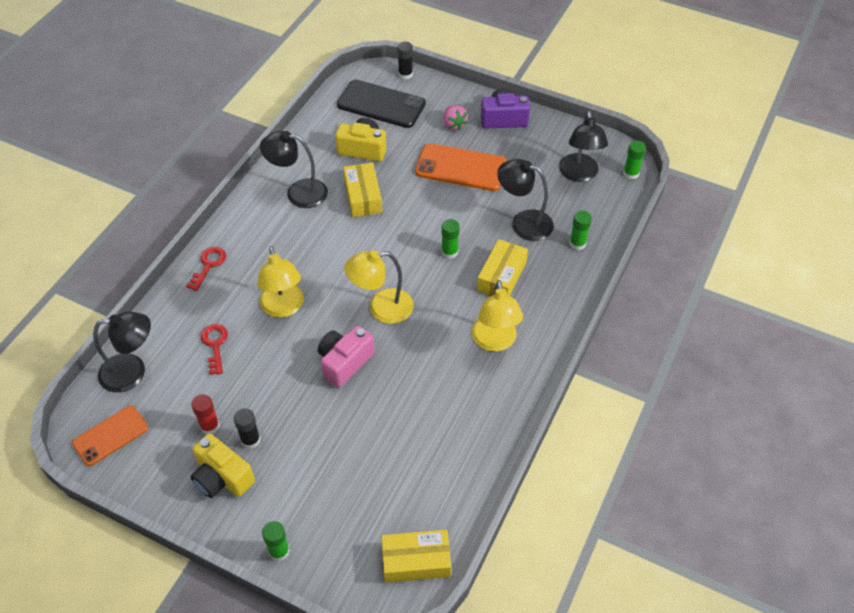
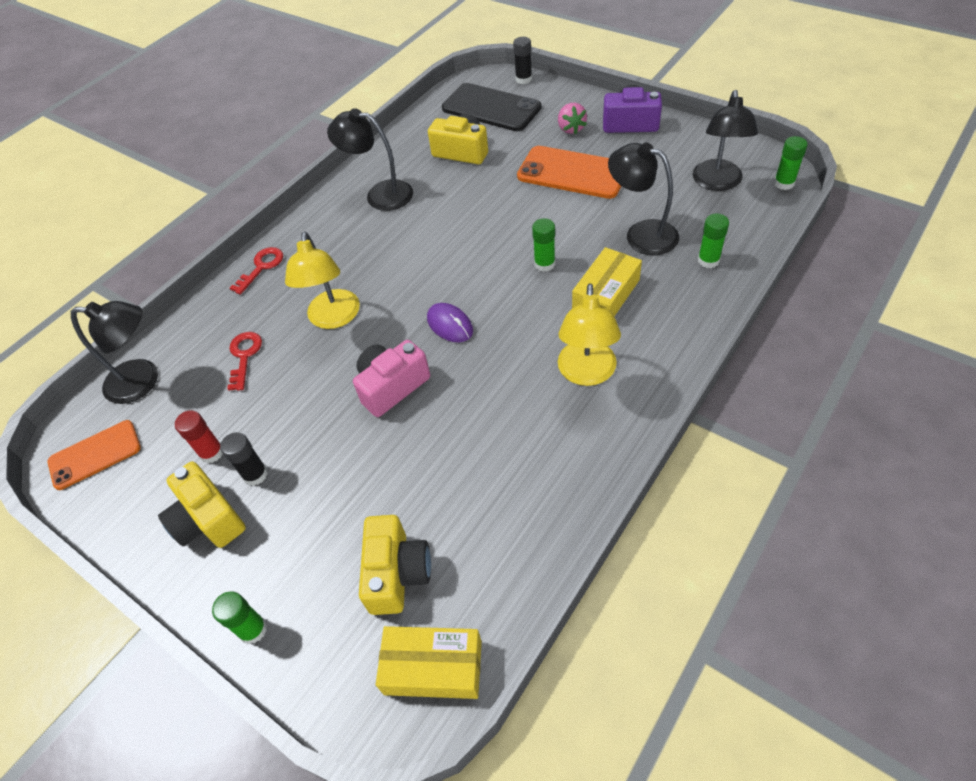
camera: 15 degrees right, 0 degrees up
(363, 196) = (452, 200): yellow box -> none
(377, 501) = (397, 573): none -> yellow camera
(381, 308) = (450, 325): yellow lamp -> purple mouse

